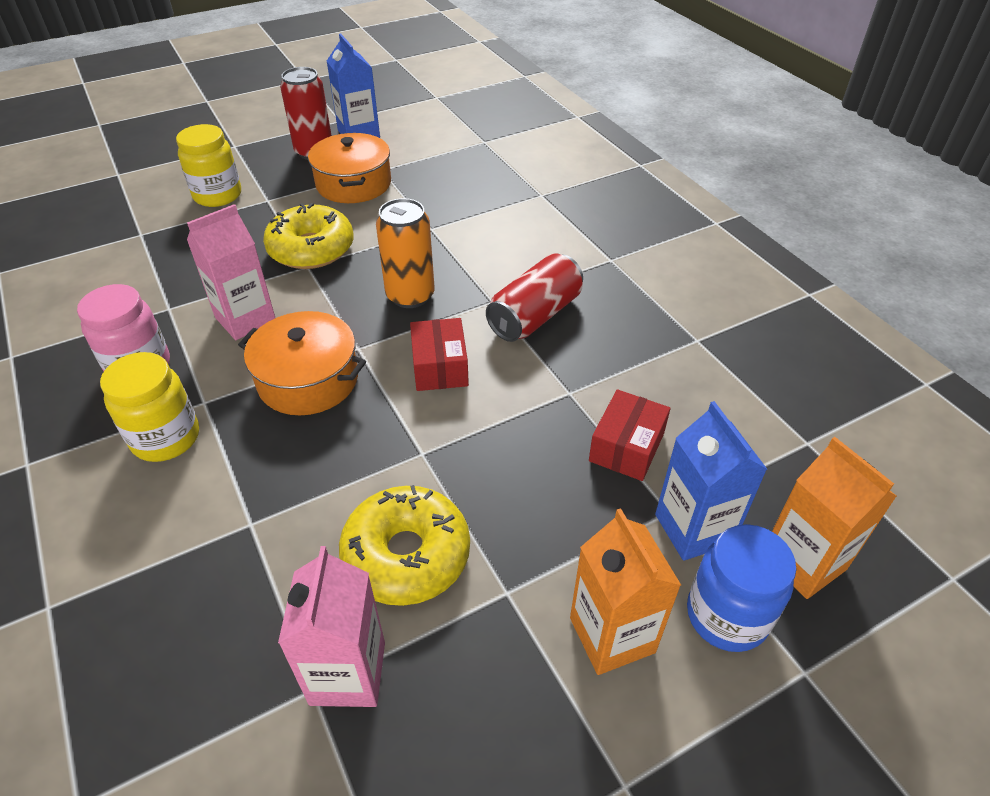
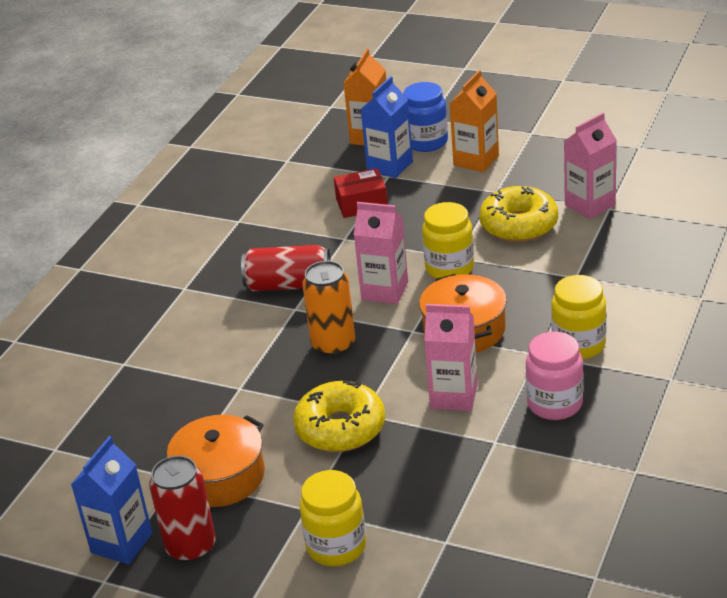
camera: 125 degrees left, 10 degrees down
(410, 434) = (449, 268): none -> yellow jar
(440, 367) = (384, 291): red box -> pink carton

